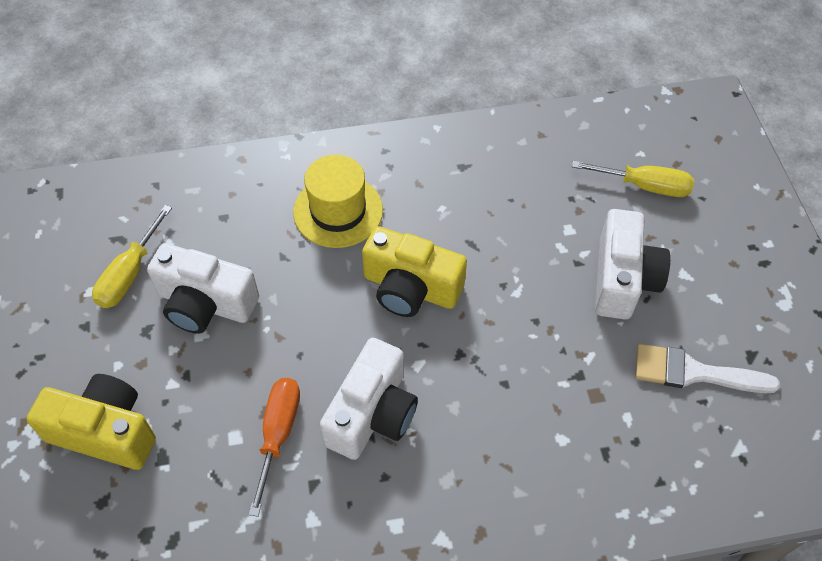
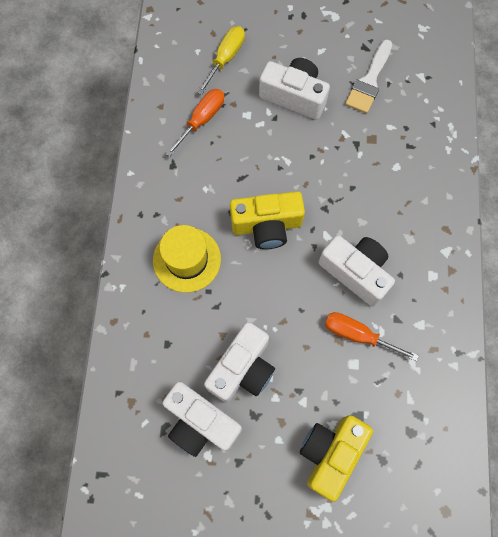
camera: 75 degrees left, 15 degrees up
(130, 274) = (200, 423): yellow screwdriver -> white camera
(410, 288) = (267, 226): yellow camera -> yellow camera turned 45 degrees clockwise
(539, 181) = (202, 120): none -> orange screwdriver

